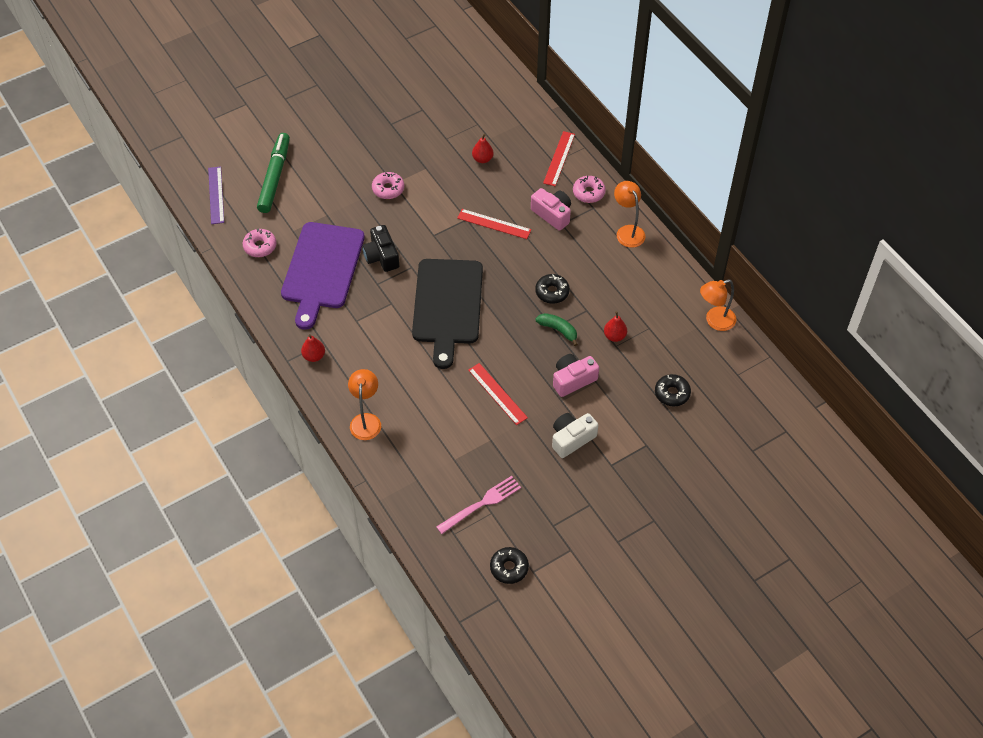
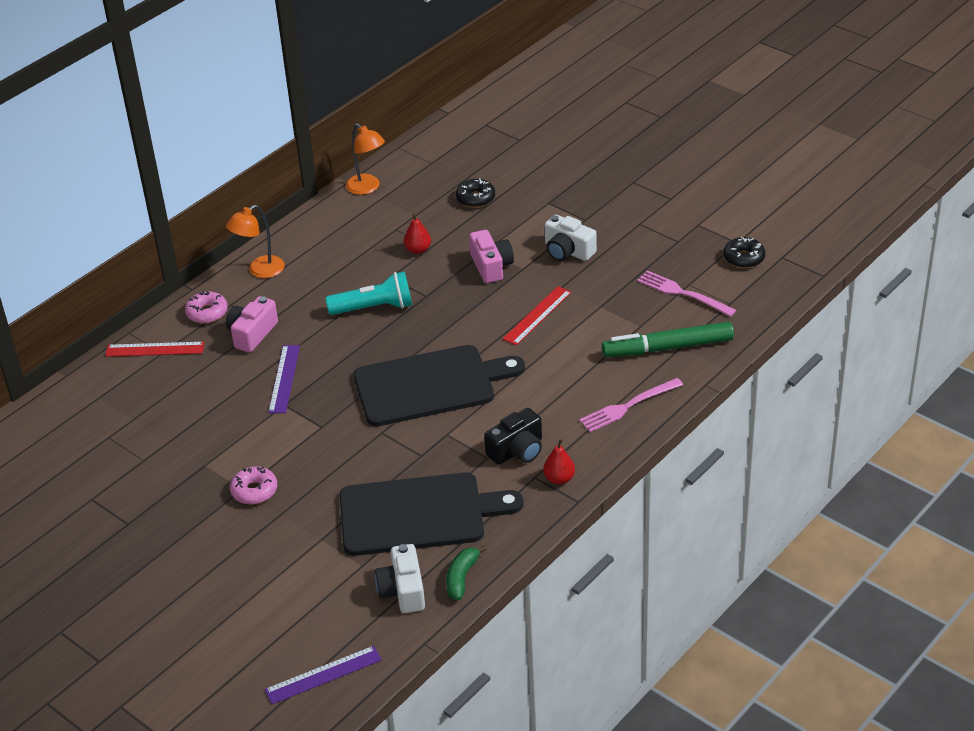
camera: 105 degrees left, 15 degrees down
(260, 246) = (403, 591): pink donut -> white camera
(275, 177) = (267, 618): green marker -> green marker (667, 347)
(322, 269) = (418, 514): purple cutting board -> black cutting board
(366, 420) = (627, 407): orange lamp -> pink fork
(381, 256) = (374, 464): black camera -> black camera (517, 450)
(482, 159) = (174, 416): red pear -> none
(494, 224) = (284, 379): red ruler -> purple ruler
(552, 292) = (374, 308): black donut -> turquoise flashlight
(558, 330) = (428, 291): green banana -> green banana (462, 577)
(573, 380) = (491, 266): pink camera -> pink camera turned 150 degrees counterclockwise

